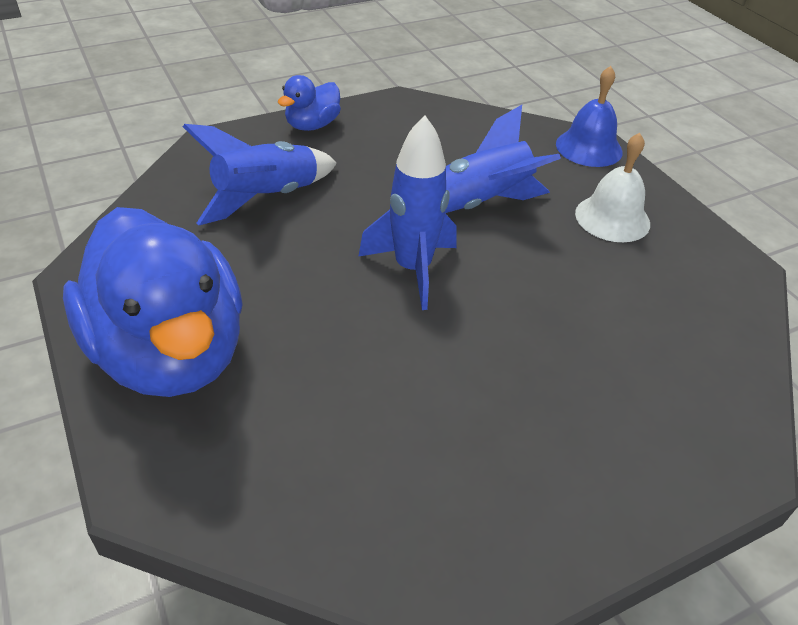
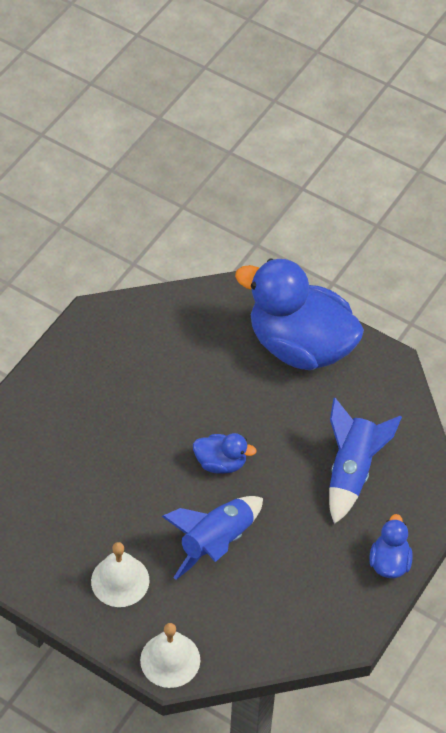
camera: 150 degrees right, 10 degrees up
(412, 269) = (221, 463): blue rocket -> blue duck
(589, 147) = (170, 660): blue bell -> white bell

